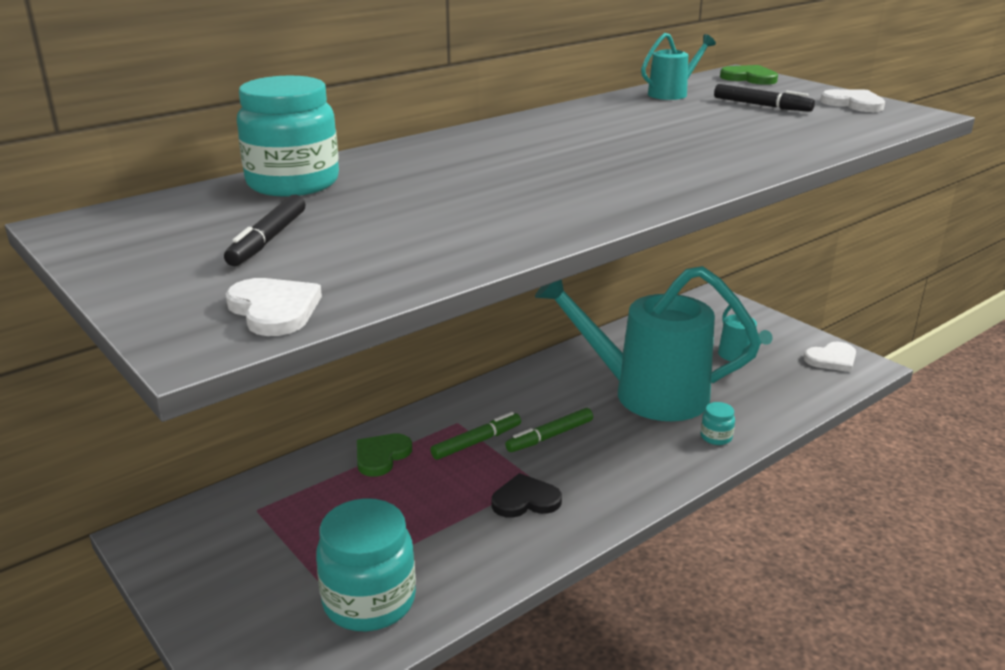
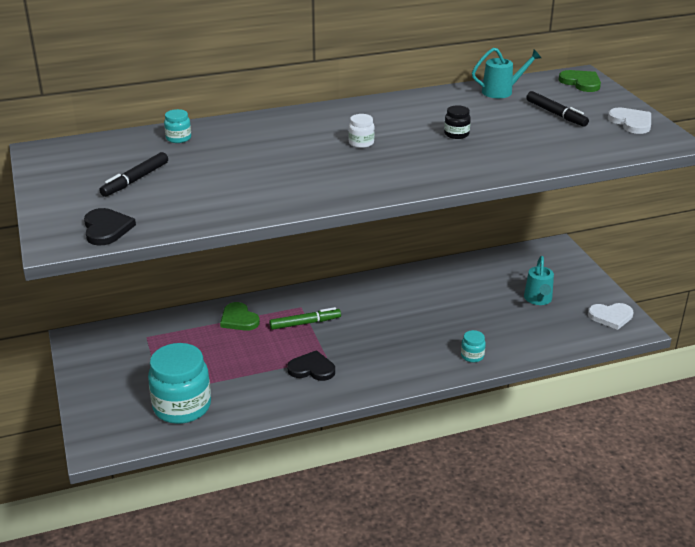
camera: 20 degrees right, 5 degrees up
(274, 310) = (106, 229): white heart -> black heart
(293, 183) = (178, 138): turquoise jar -> turquoise jar, size x0.43
(381, 456) = (239, 319): green heart -> green heart turned 90 degrees counterclockwise
(549, 436) = (356, 330): green marker -> none
(562, 157) = (361, 143): none -> white jar
(645, 393) = (445, 313): turquoise watering can -> none
(672, 135) = (456, 134): none -> black jar

